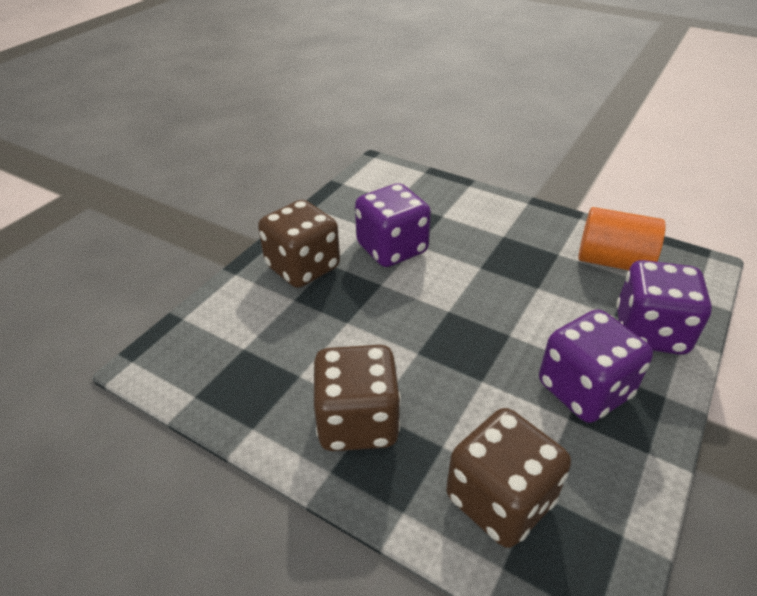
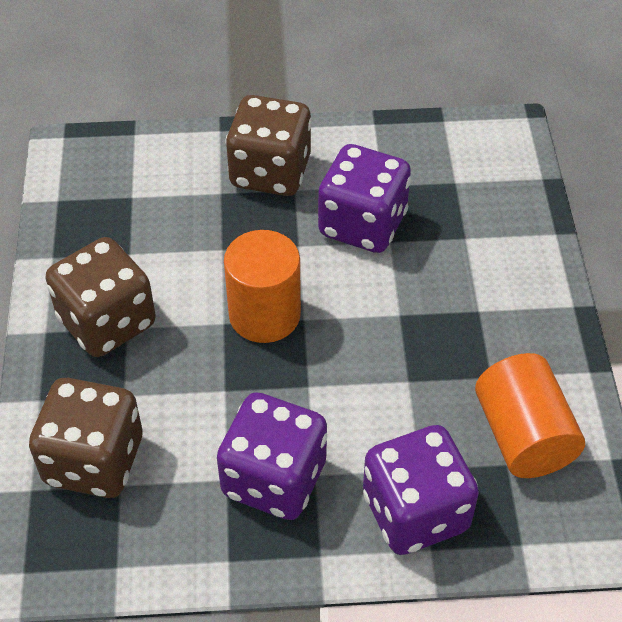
camera: 55 degrees right, 10 degrees up
(428, 327) = (264, 314): none -> orange cylinder

